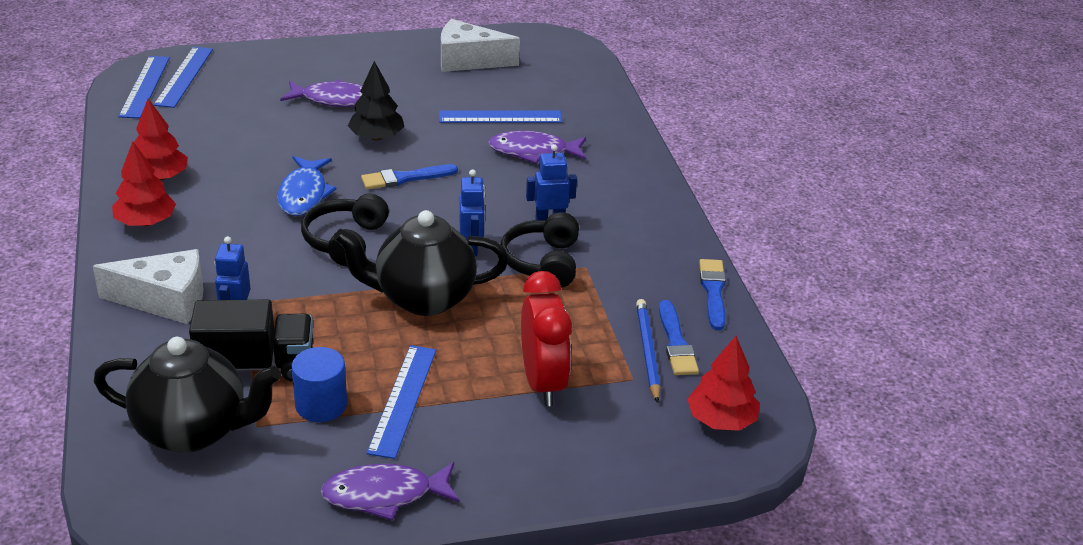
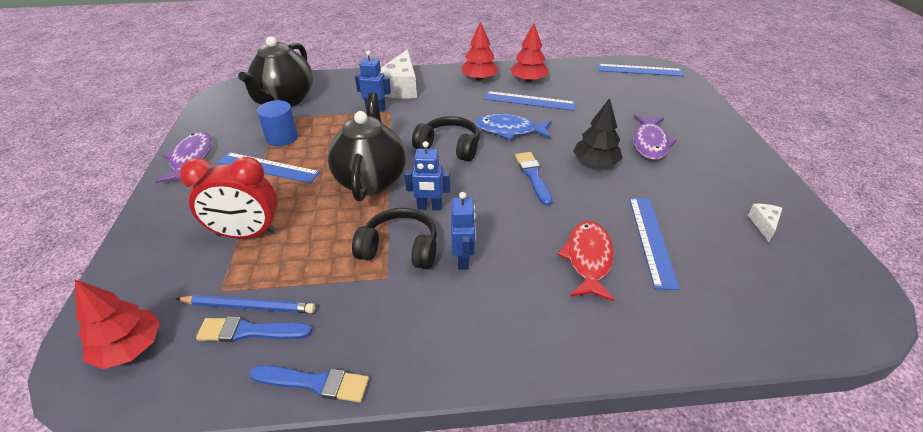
camera: 100 degrees right, 5 degrees up
(184, 76) = (659, 82): blue ruler -> blue ruler (529, 101)
(256, 365) = (329, 116): black truck -> none
(468, 60) = (763, 224): white cheese -> white cheese, size x0.47
(533, 151) = (588, 259): purple fish -> red fish

